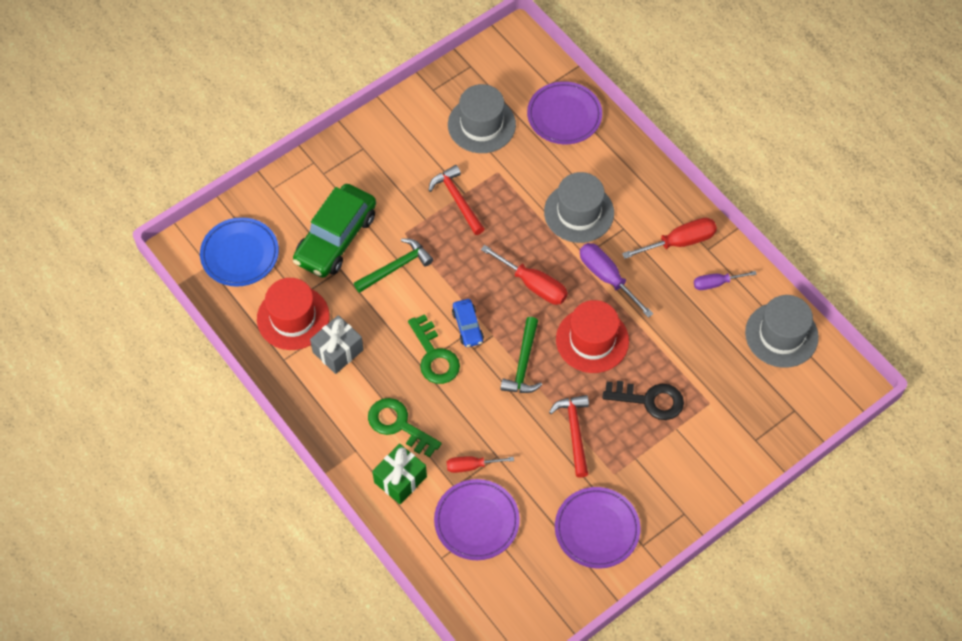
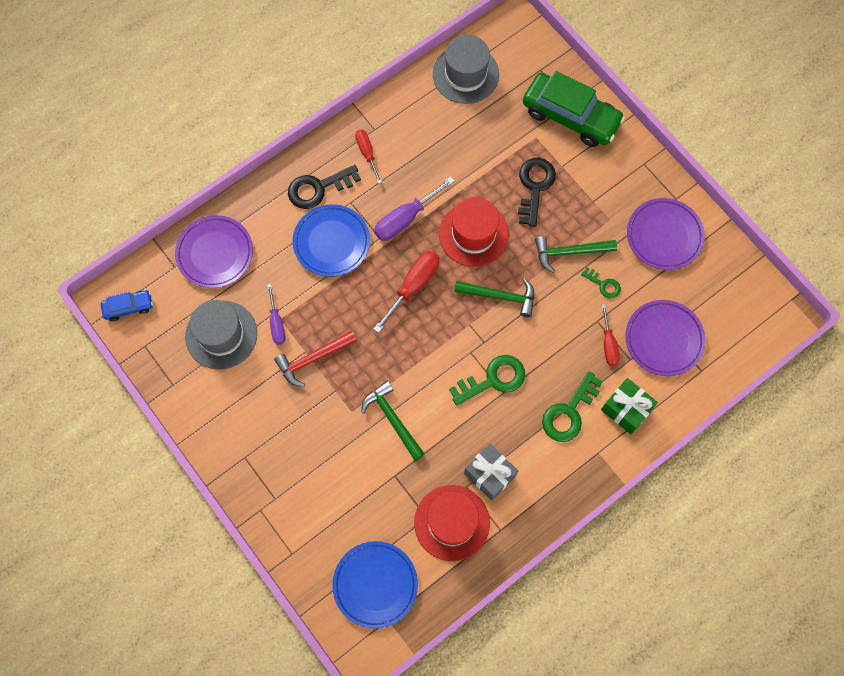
camera: 90 degrees left, 10 degrees up
(336, 238) = (357, 482): green car -> green car (571, 116)
(467, 326) = (460, 348): blue car -> blue car (128, 307)
(538, 464) = (603, 285): none -> green key
(574, 432) = (569, 252): red hammer -> green hammer
(579, 212) = (331, 242): grey hat -> blue plate
(637, 200) = (318, 188): none -> black key
(680, 242) = (367, 153): red screwdriver -> red screwdriver, size x0.64
(716, 283) = (412, 124): purple screwdriver -> purple screwdriver (276, 323)

